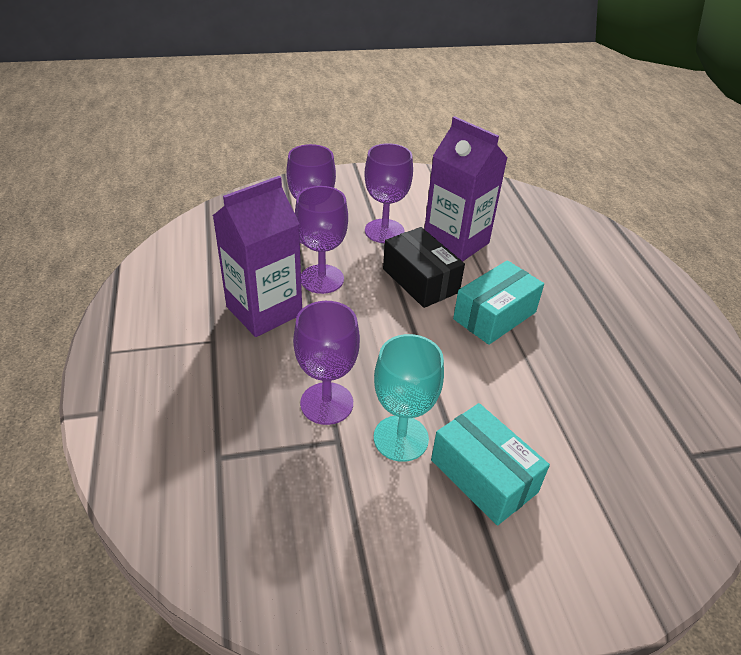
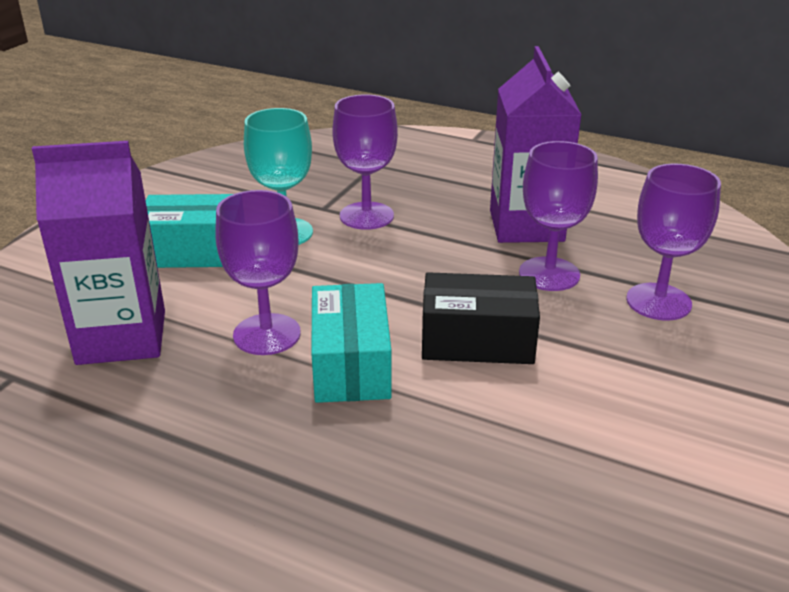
camera: 130 degrees right, 10 degrees down
(384, 231) = (619, 362): purple goblet -> purple goblet (267, 334)
(456, 242) = (534, 418): purple carton -> purple carton (122, 337)

